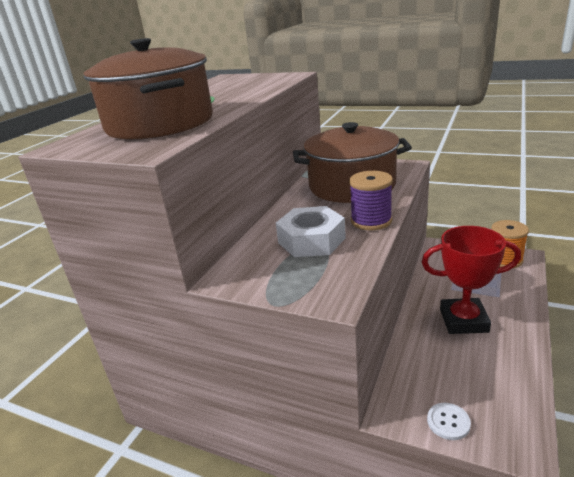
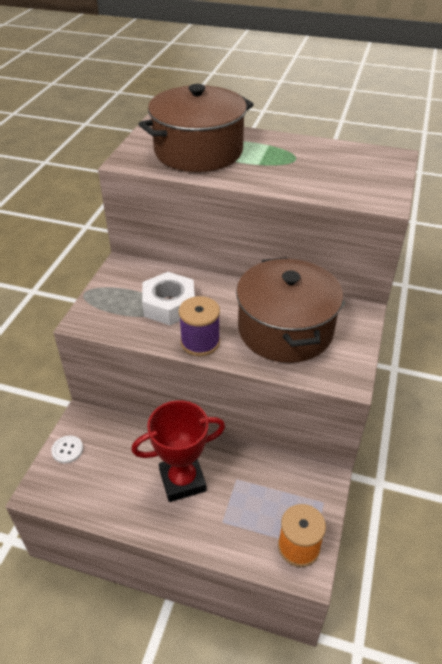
camera: 80 degrees right, 15 degrees up
(463, 320) = (182, 480): red trophy -> red trophy turned 75 degrees clockwise

